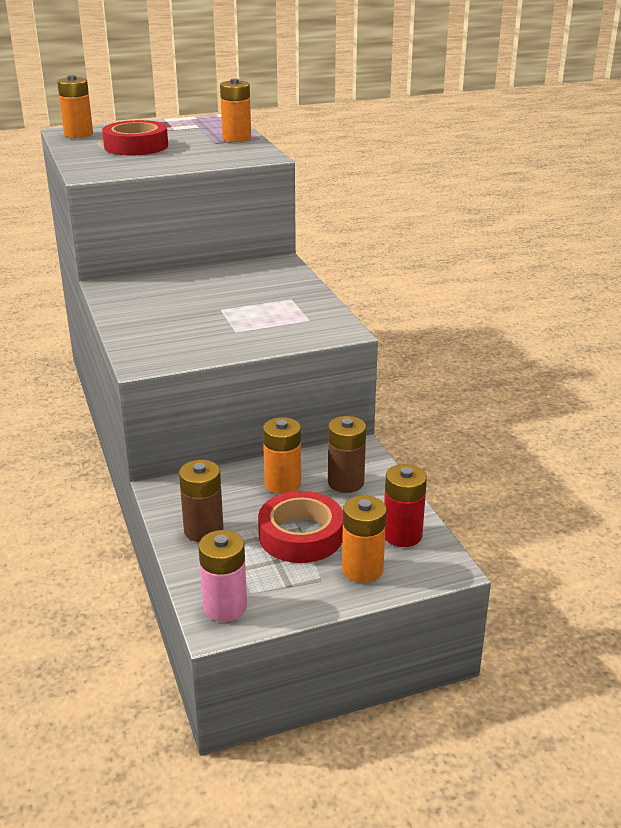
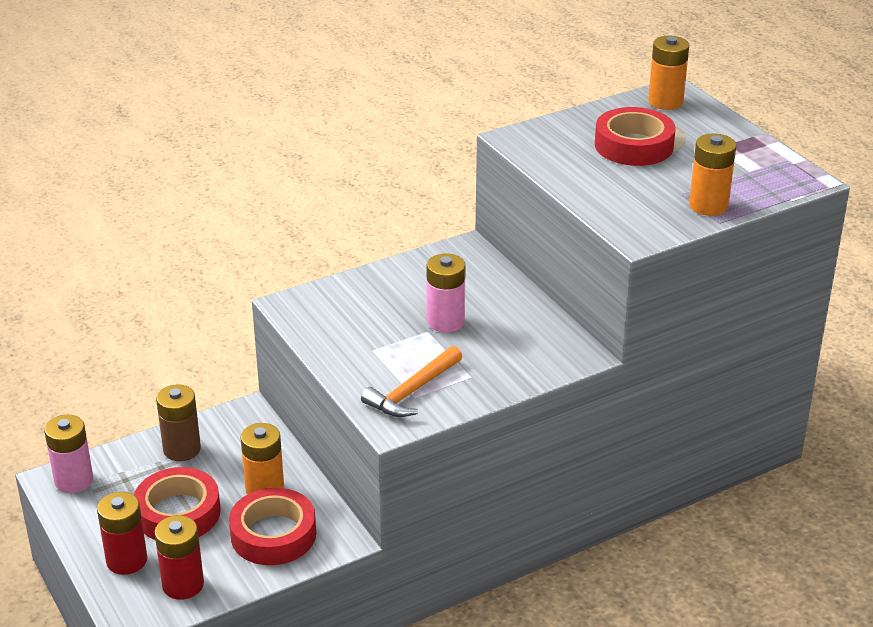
camera: 80 degrees right, 5 degrees up
(211, 301) = (445, 321): none -> pink battery
(302, 320) = (413, 391): none -> orange hammer
(345, 482) = (273, 534): brown battery -> red tape
(362, 569) = (126, 560): orange battery -> red battery

